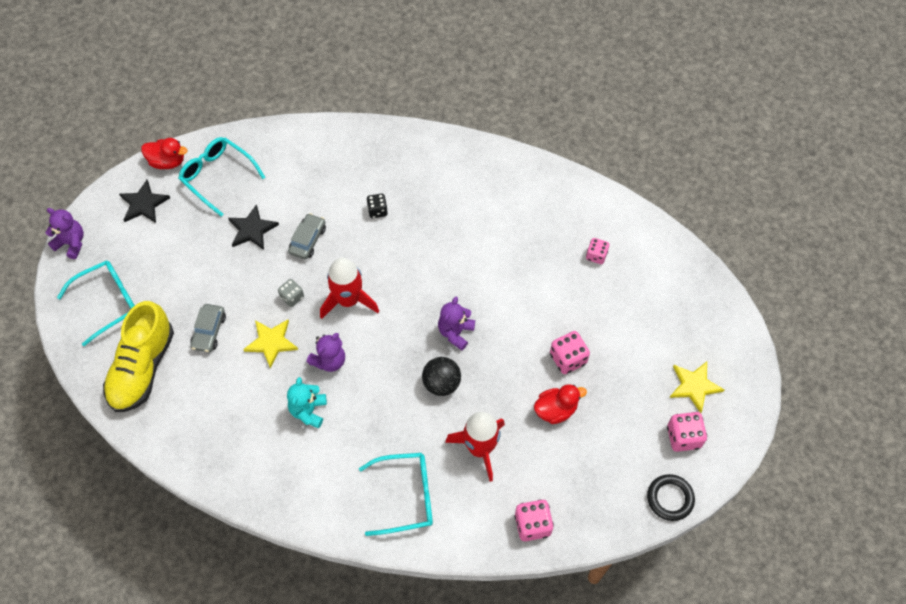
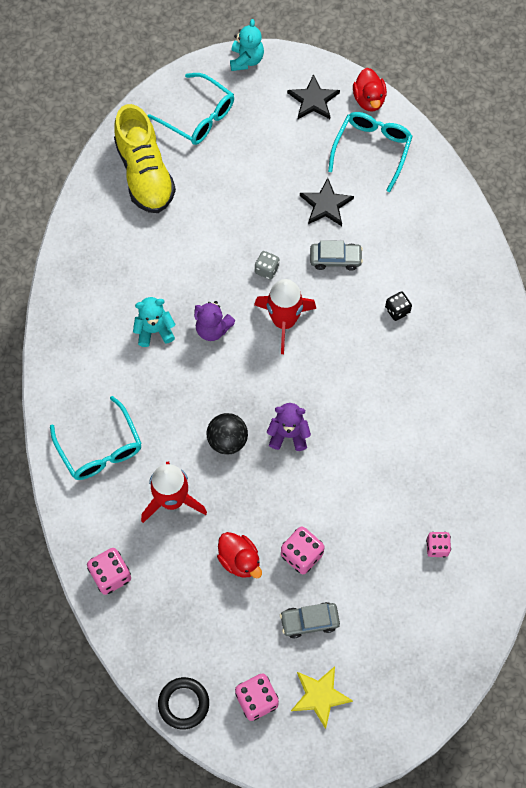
camera: 70 degrees right, 5 degrees up
(71, 243) = (246, 60): purple teddy bear -> turquoise teddy bear
(142, 368) = (145, 174): yellow shoe -> yellow shoe turned 105 degrees counterclockwise
(209, 331) = (202, 213): grey car -> grey car (309, 621)
(271, 342) = (212, 270): yellow star -> none

